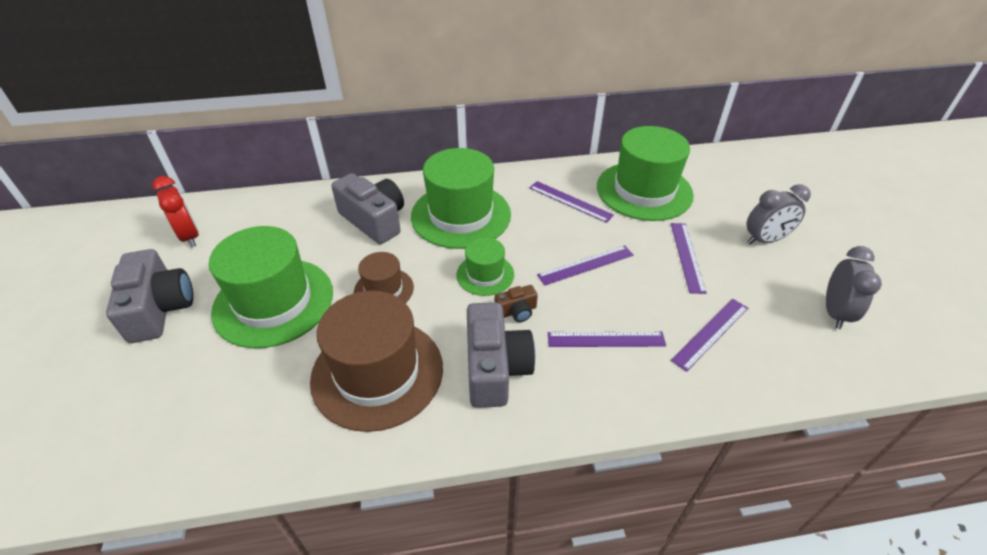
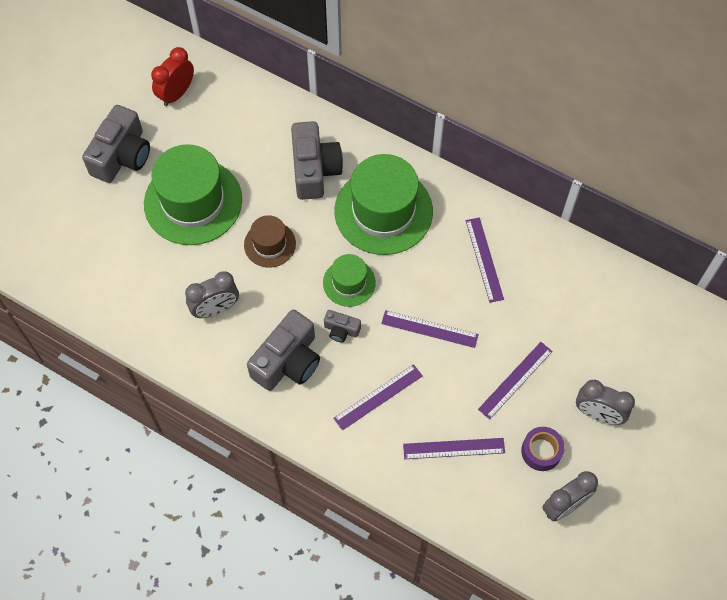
camera: 40 degrees right, 20 degrees up
(190, 236) = (176, 94): red clock -> red clock turned 150 degrees counterclockwise
(377, 373) = (216, 309): brown hat -> grey clock
(516, 311) = (341, 330): brown camera -> grey camera
(606, 339) = (378, 397): purple ruler -> purple ruler turned 75 degrees counterclockwise
(644, 190) = (560, 293): green hat -> none
(767, 288) = (541, 451): none -> purple tape

